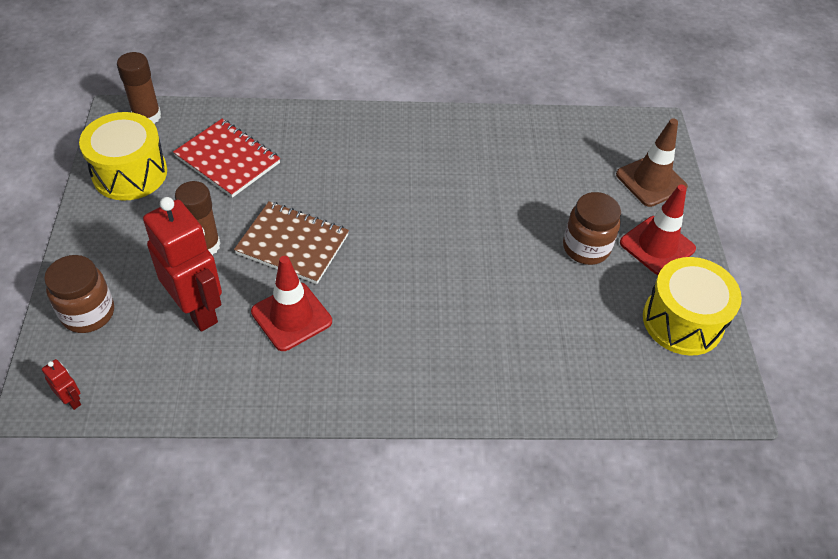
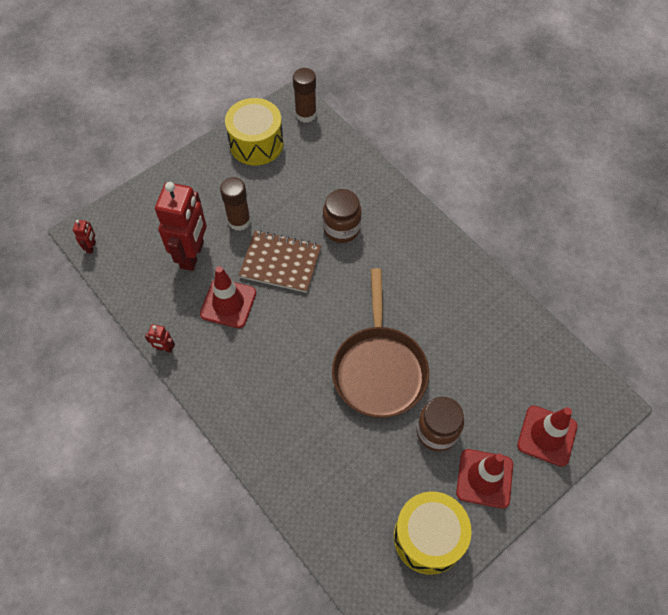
camera: 55 degrees right, 10 degrees up
(88, 313) = (148, 208): brown jar -> brown jar (341, 229)
(227, 160) = (312, 179): red notebook -> none
(285, 408) = (164, 348): none -> red robot
(292, 244) = (280, 263): brown notebook -> brown notebook turned 60 degrees counterclockwise
(485, 246) = (379, 369): none -> brown pan
(651, 181) = (547, 435): brown traffic cone -> red traffic cone

